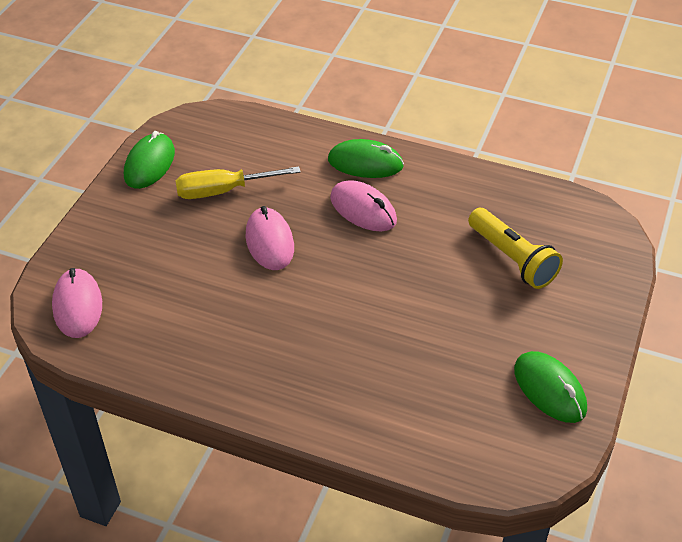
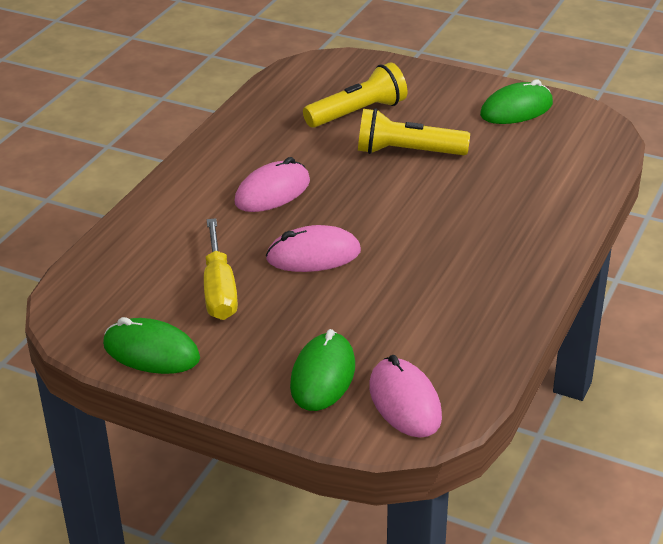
camera: 85 degrees left, 10 degrees down
(77, 306) = (404, 402): pink mouse -> pink mouse turned 75 degrees clockwise
(365, 163) = (196, 187): green mouse -> green mouse (322, 376)
(444, 298) = (407, 152): none -> yellow flashlight

